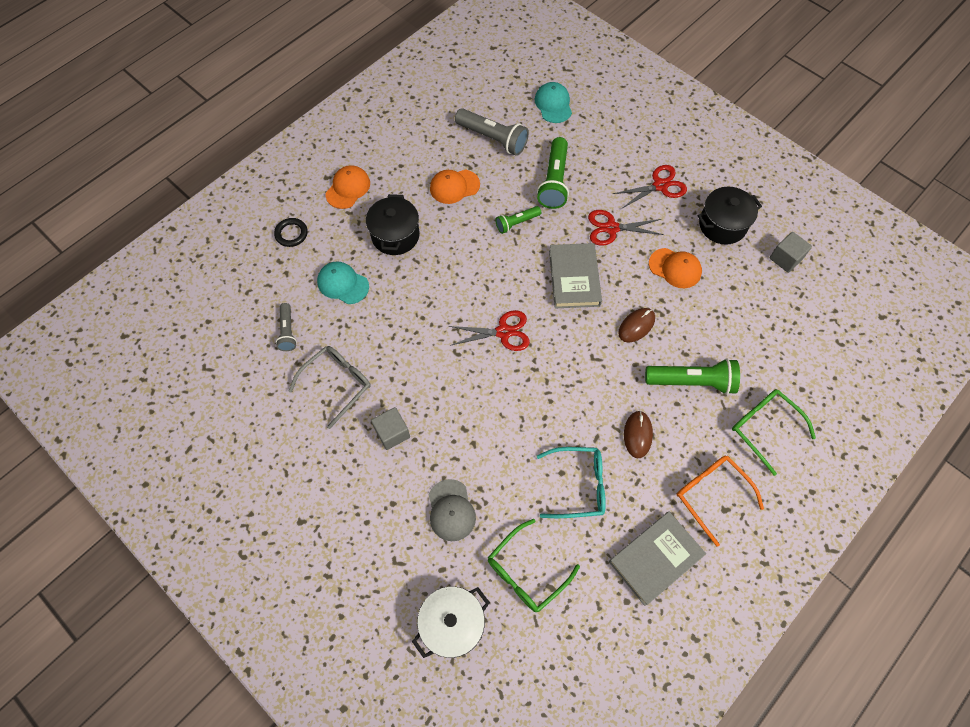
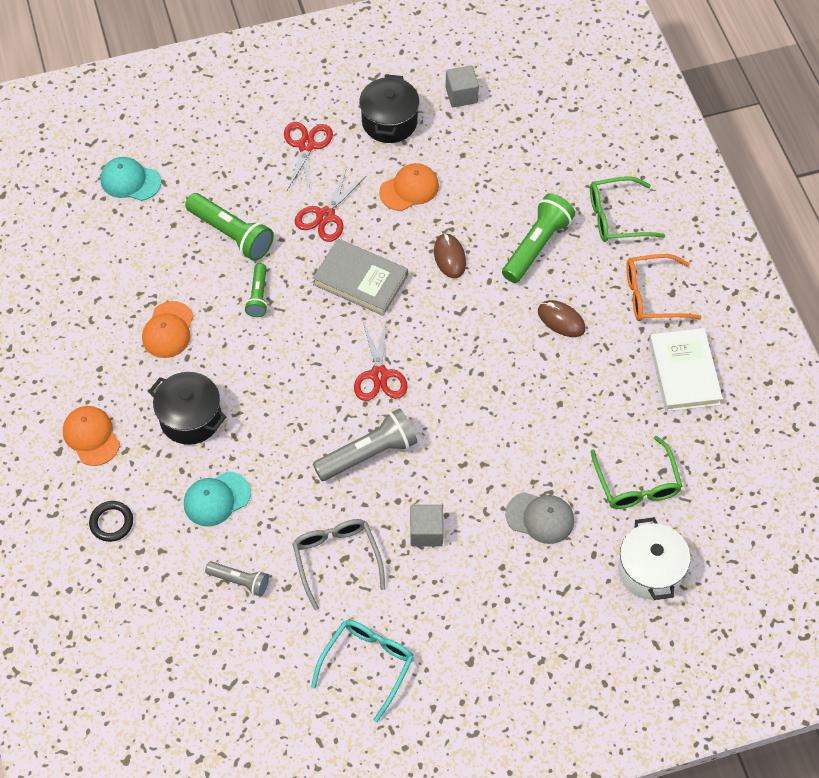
camera: 60 degrees left, 5 degrees down
(493, 139) = (132, 261): grey flashlight -> grey flashlight (368, 454)
(503, 332) = (379, 375): red scissors -> red scissors turned 150 degrees clockwise
(578, 485) = (580, 396): turquoise glasses -> turquoise glasses (367, 665)
(655, 559) = (684, 372): grey book -> white book

